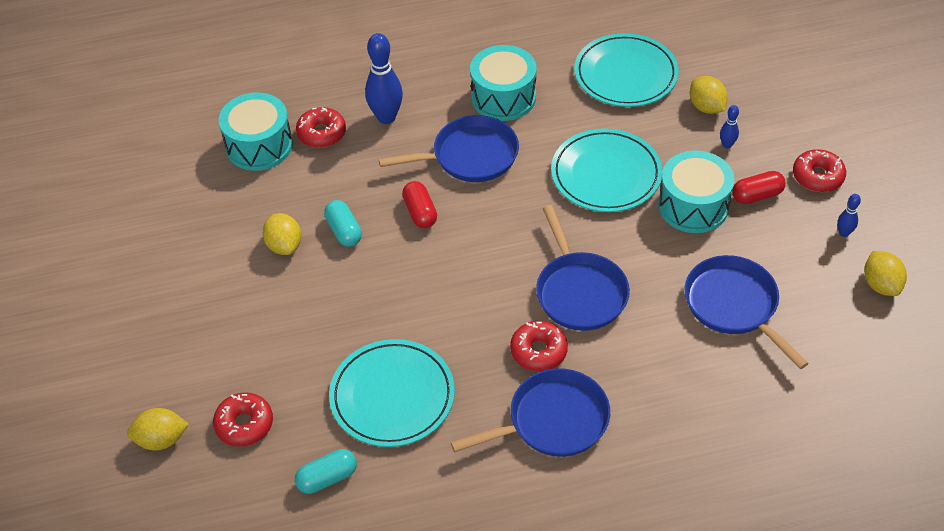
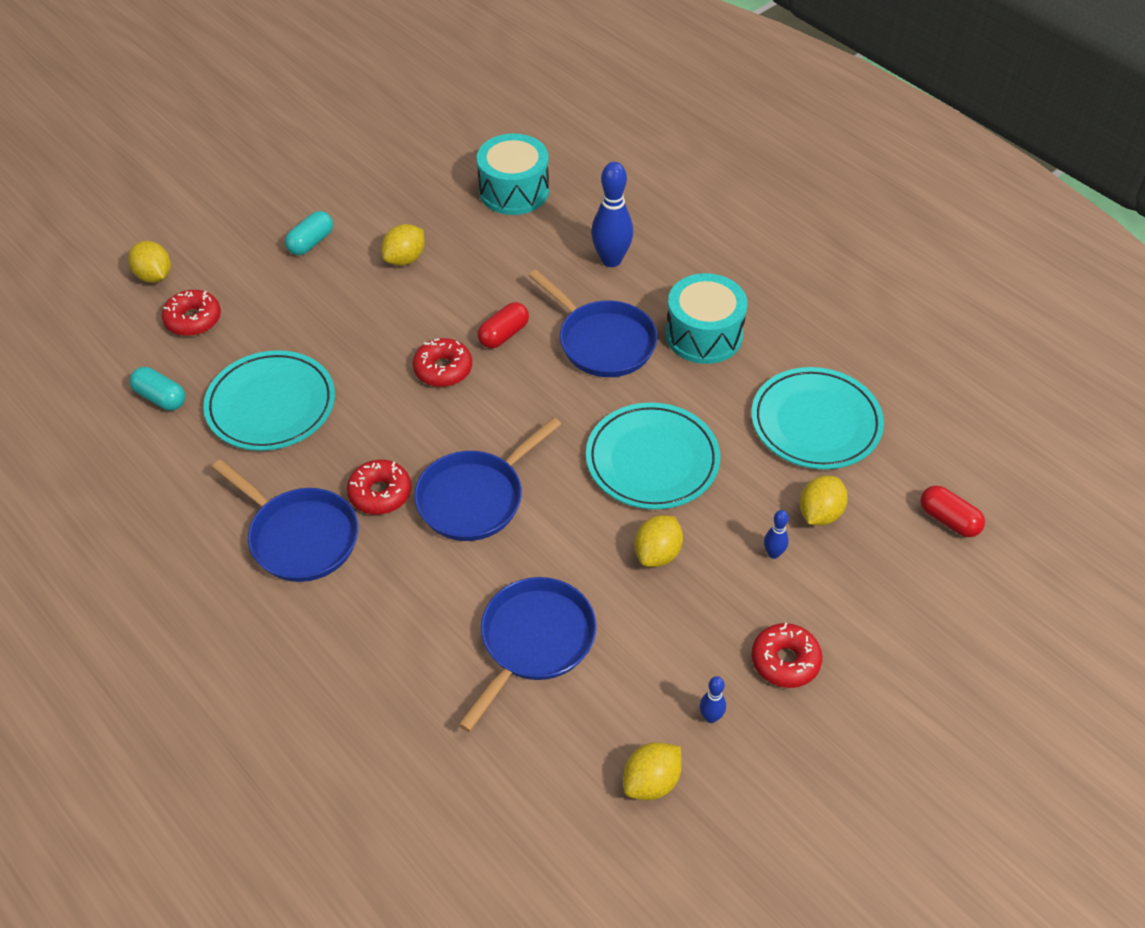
camera: 60 degrees right, 0 degrees up
(321, 133) = (558, 225): red donut -> red donut (443, 369)
(344, 231) = (446, 291): turquoise capsule -> turquoise capsule (311, 242)
(693, 206) = (657, 554): turquoise drum -> yellow lemon
(757, 195) = (713, 609): red capsule -> red capsule (948, 520)

